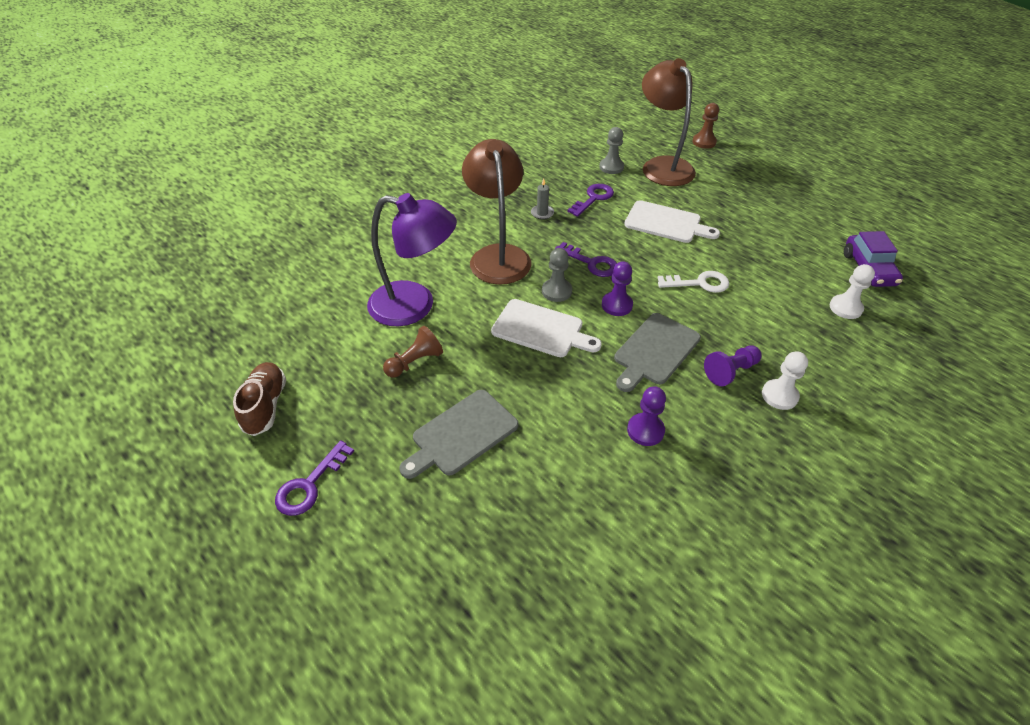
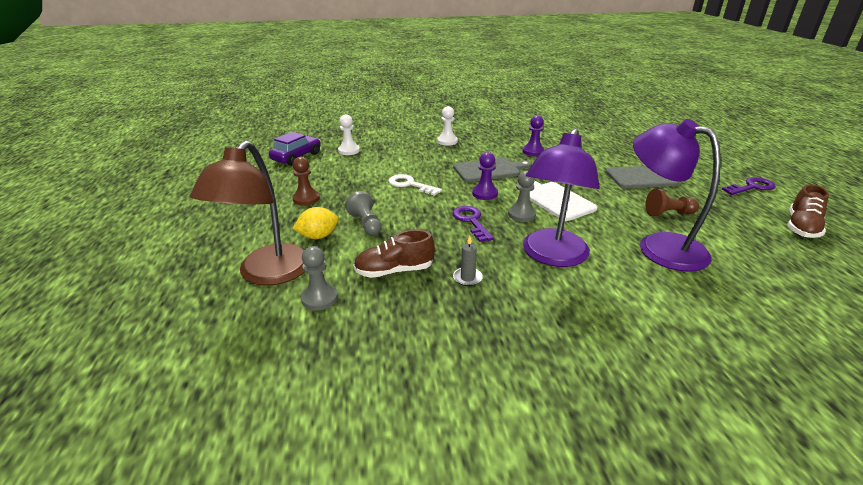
camera: 145 degrees left, 15 degrees down
(498, 255) = (552, 256): brown lamp -> purple lamp
(593, 198) = (394, 271): purple key -> brown shoe
(666, 223) = (366, 224): white cutting board -> grey pawn
(680, 199) = (318, 236): none -> yellow lemon
(704, 142) = (170, 281): brown pawn -> brown pawn (306, 199)
(730, 371) = (458, 153): purple pawn -> none

